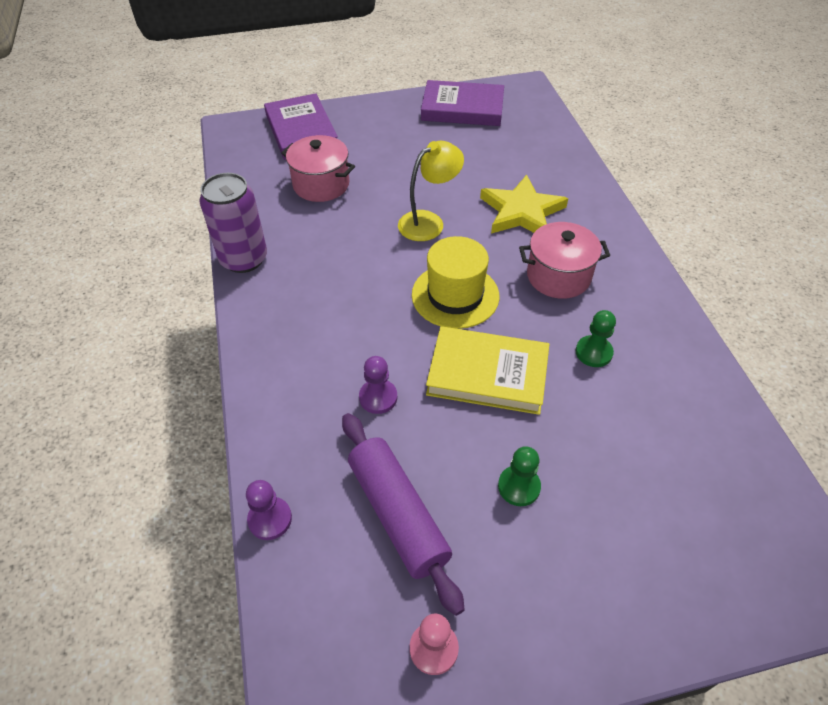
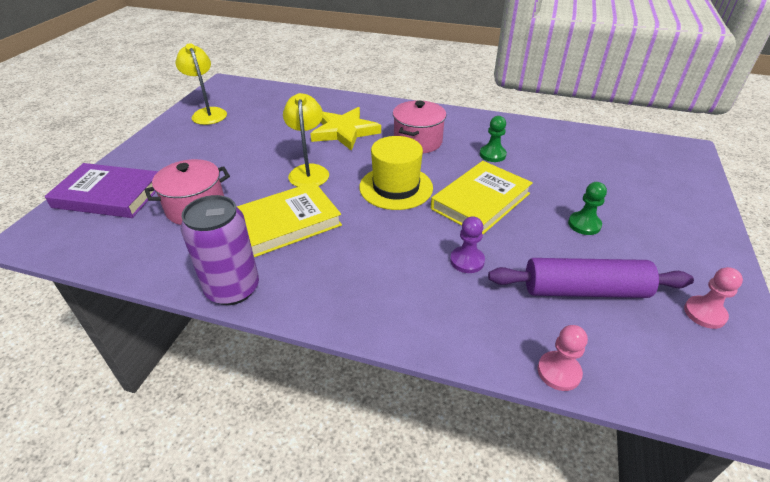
camera: 60 degrees left, 10 degrees down
(270, 519) = (559, 372): purple pawn -> pink pawn
(342, 247) = (286, 223): none -> yellow book
(462, 108) = (207, 113): purple book -> yellow lamp

